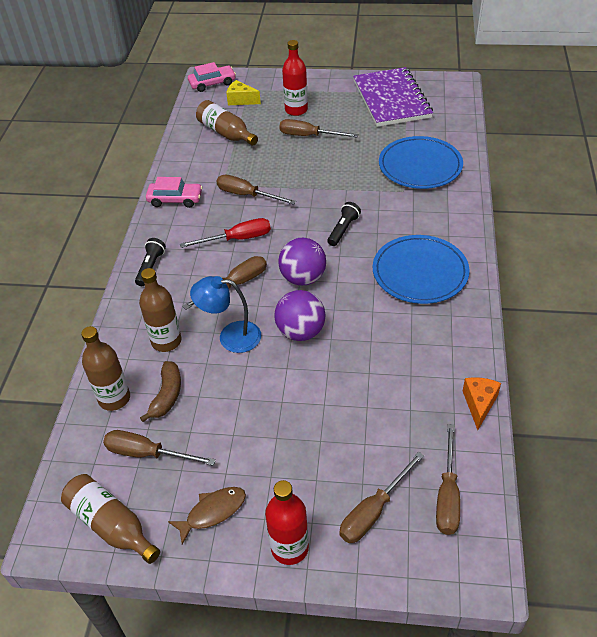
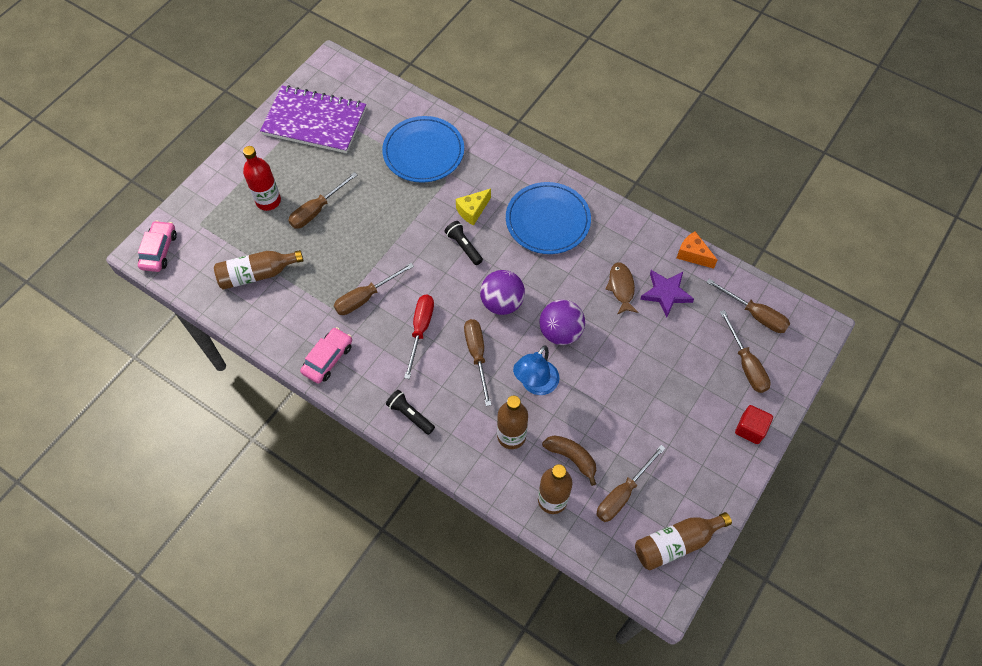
camera: 65 degrees left, 15 degrees up
(212, 512) = (698, 467): brown fish -> brown fish (621, 287)
(241, 100) = (212, 238): yellow cheese -> yellow cheese (472, 211)
(289, 548) = (750, 429): red bottle -> red cube
(410, 399) = (666, 293): none -> purple star

